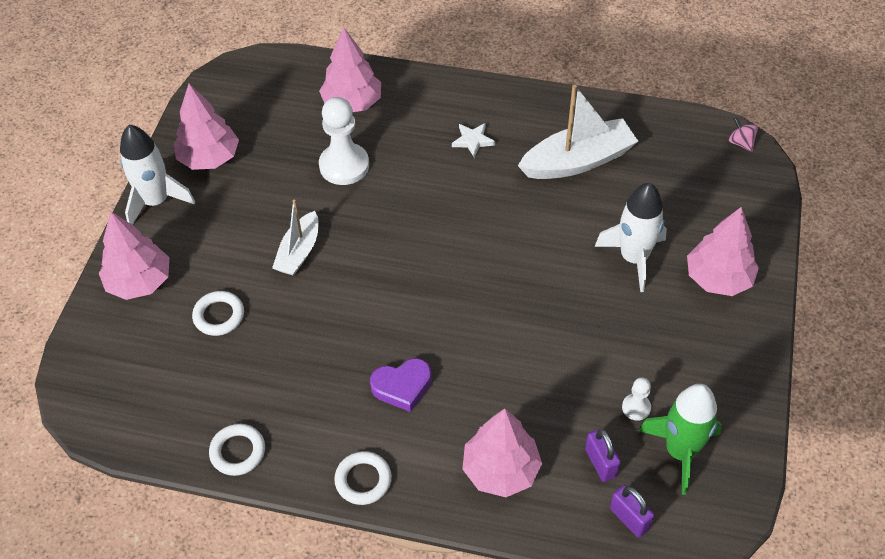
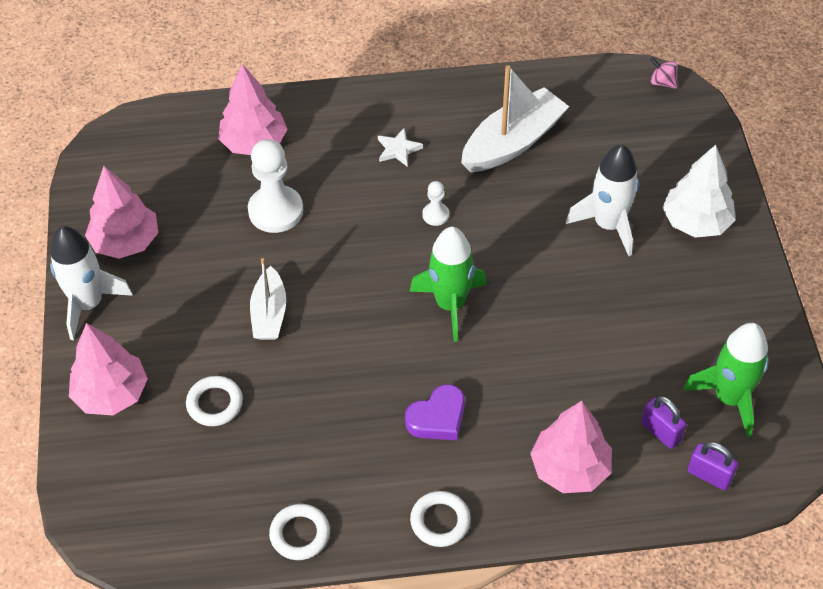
camera: 20 degrees left, 0 degrees up
(458, 289) = (450, 304): none -> green rocket
(636, 407) = (671, 369): white pawn -> white pawn (435, 215)
(718, 278) = (696, 222): pink tree -> white tree

